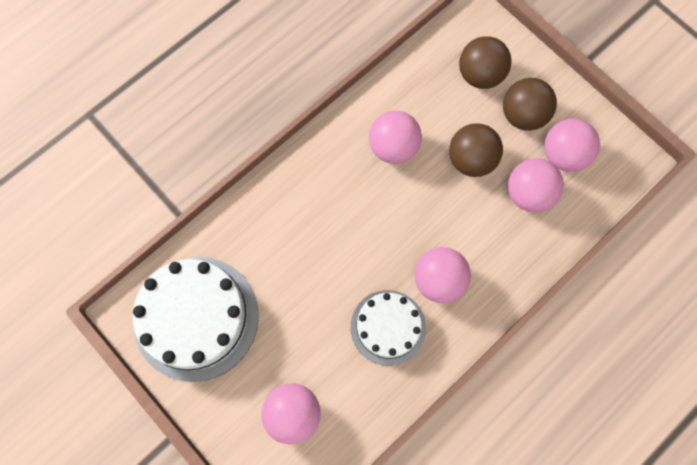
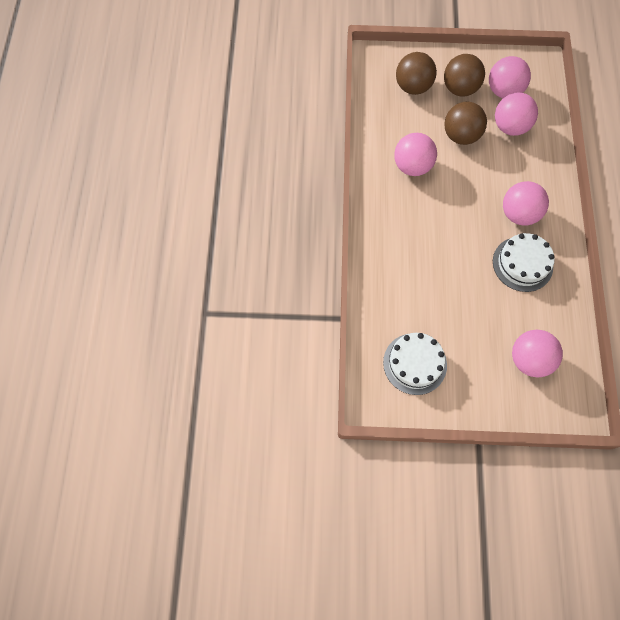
camera: 45 degrees left, 5 degrees down
(196, 318) = (415, 363): white cake -> white cake, size x0.60

